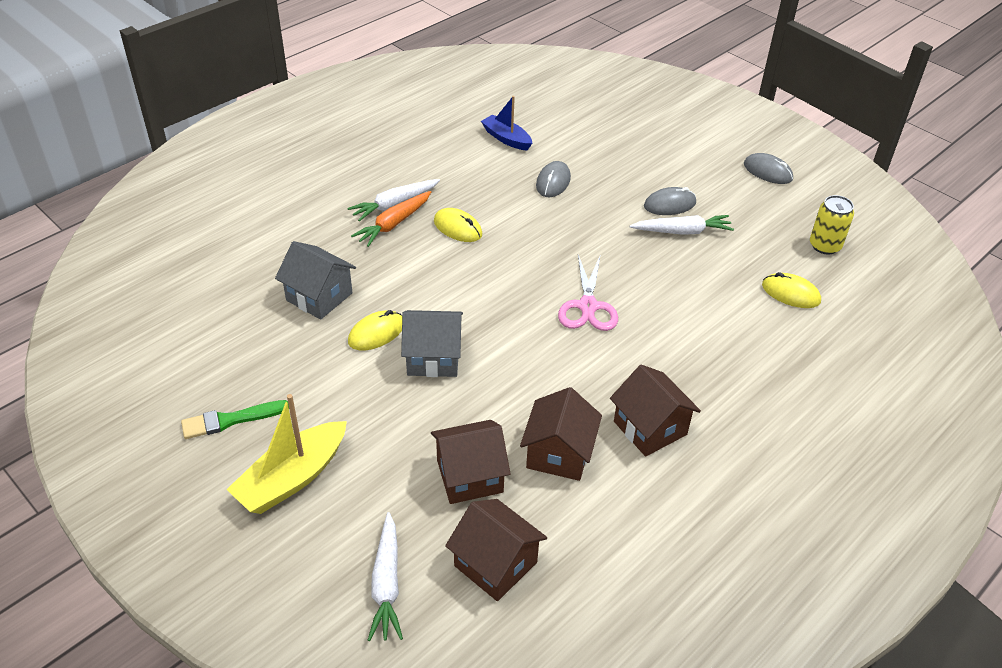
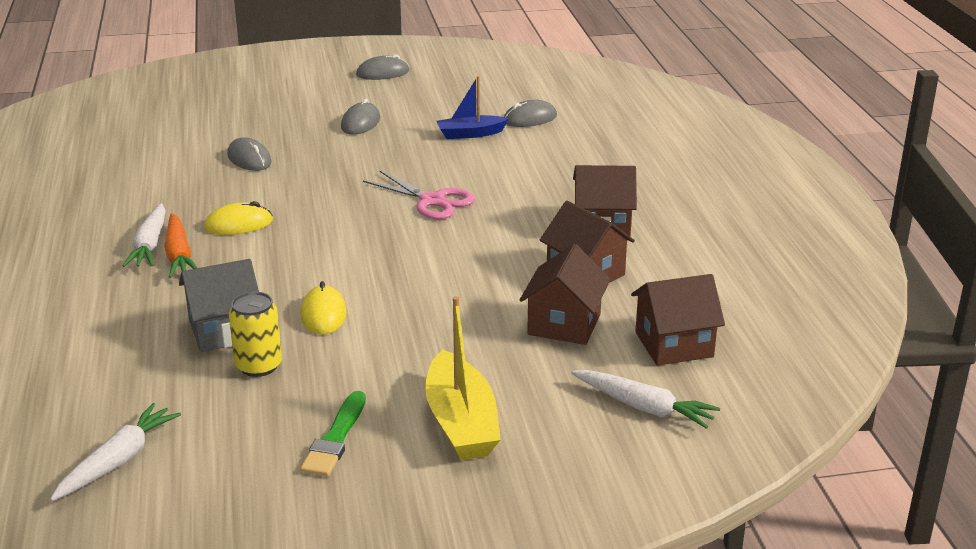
camera: 55 degrees left, 15 degrees down
(433, 357) = (397, 295): grey house -> none
(506, 139) = (150, 158): blue boat -> blue boat (470, 134)
(682, 231) = (401, 130): white carrot -> white carrot (118, 461)
(790, 293) = (530, 119): yellow mouse -> grey mouse
(825, 246) = (497, 87): yellow can -> yellow can (259, 366)

